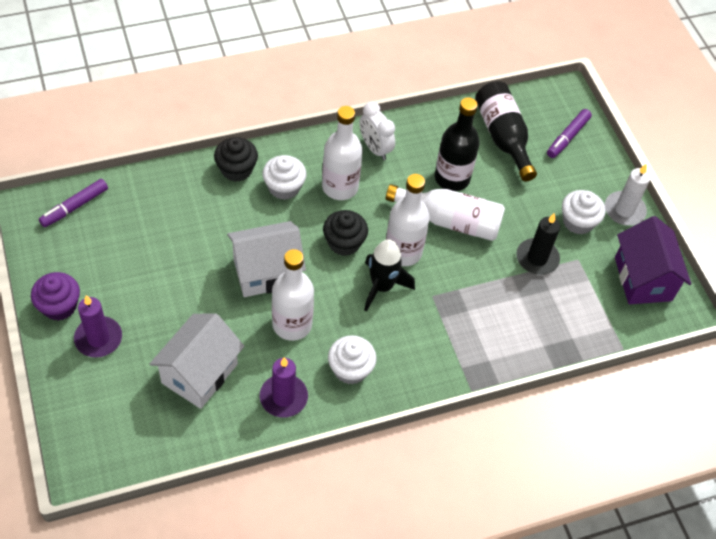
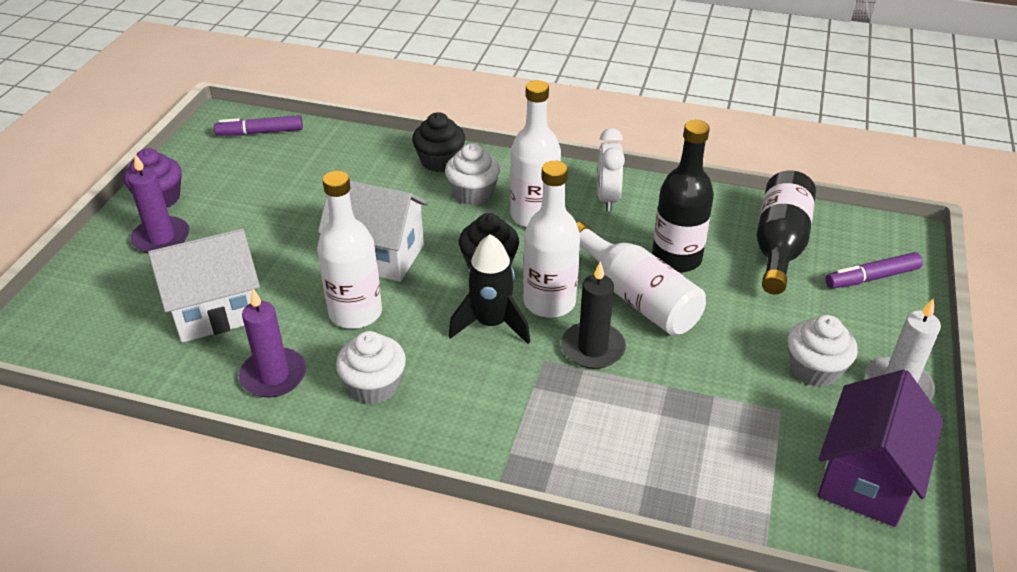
camera: 40 degrees right, 15 degrees down
(537, 258) = (720, 383): black candle -> black candle (592, 348)

